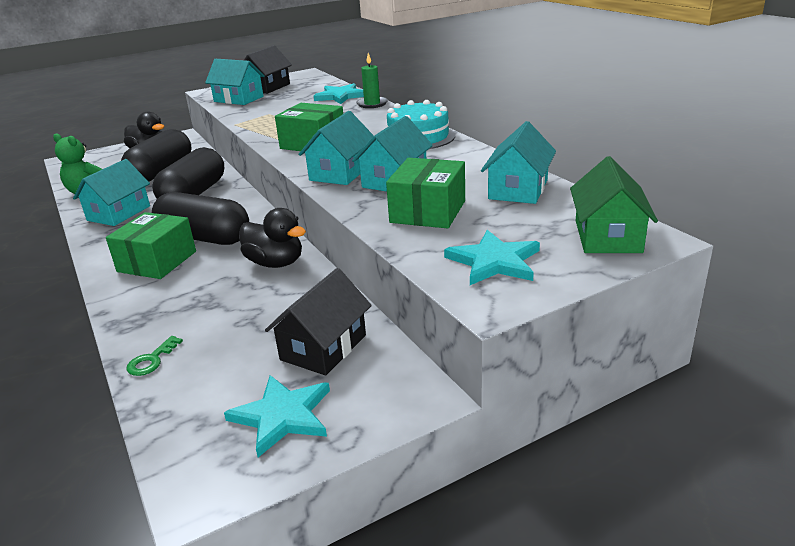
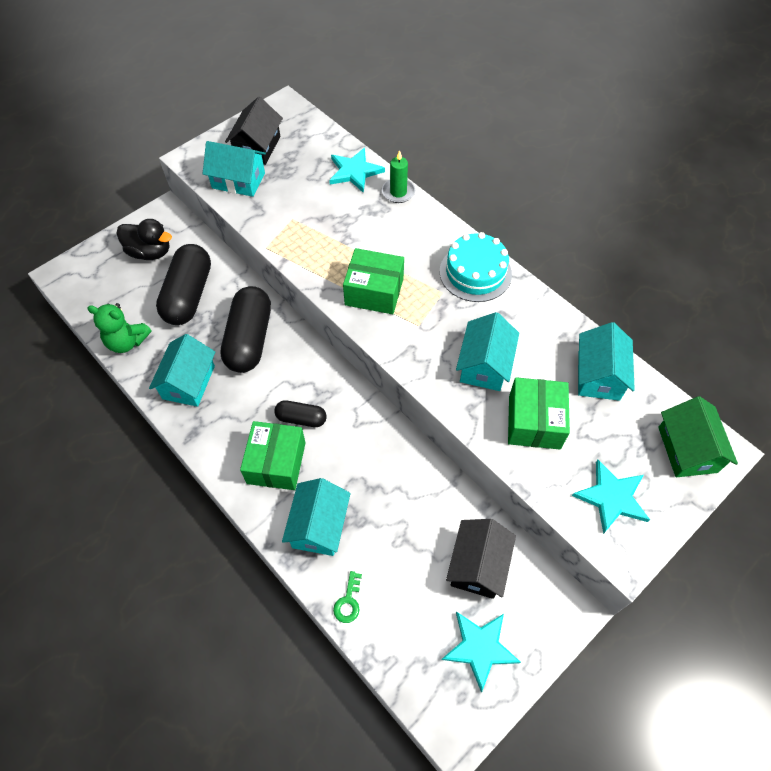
camera: 15 degrees left, 30 degrees up
(204, 238) = (301, 418): black capsule -> black capsule, size x0.52
(275, 263) = (388, 453): black duck -> none
(341, 172) = (428, 353): turquoise house -> turquoise house (319, 526)

